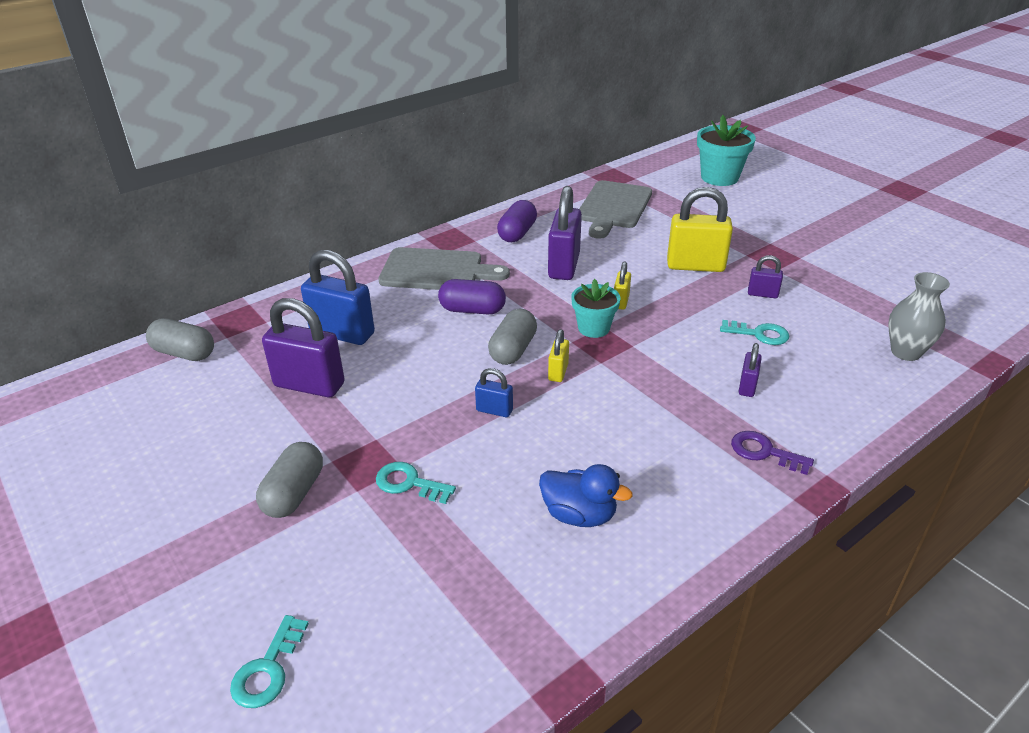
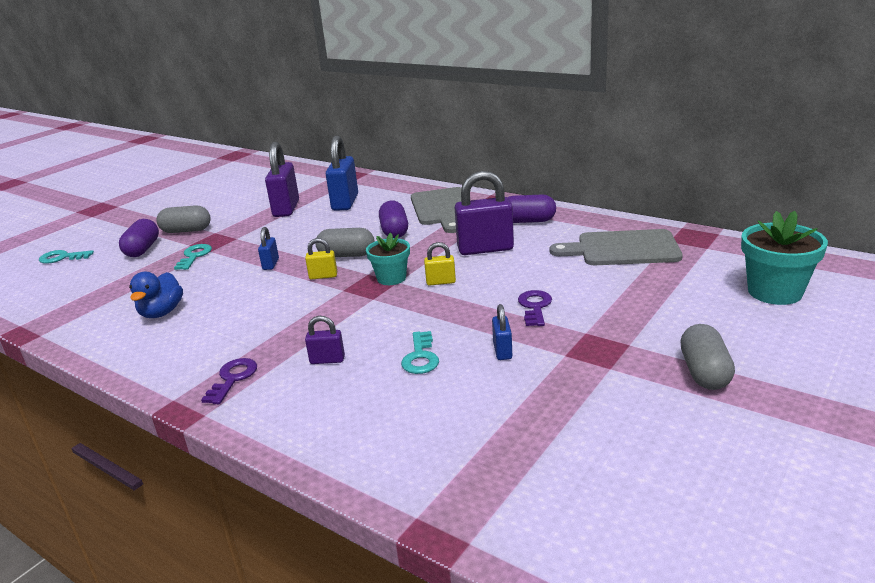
camera: 75 degrees right, 10 degrees down
(184, 353) = (309, 174): grey capsule -> grey capsule (704, 372)
(329, 547) = (142, 249): none -> purple capsule
(695, 266) = (535, 307): yellow padlock -> purple key
(762, 294) = (502, 351): purple padlock -> blue padlock
(905, 352) = (428, 459): grey vase -> none

